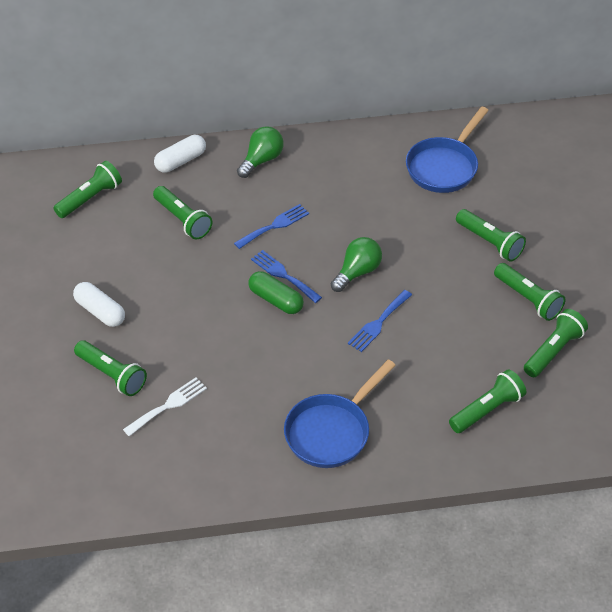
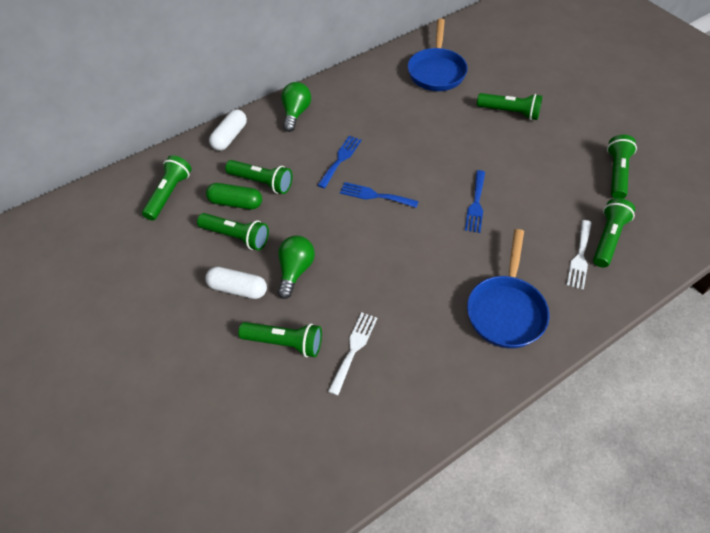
camera: 25 degrees left, 5 degrees up
(276, 300) = (382, 218): green capsule -> green capsule (235, 203)
(357, 272) = (430, 171): green light bulb -> green light bulb (295, 271)
(443, 415) = (580, 257): none -> white fork
(528, 299) = (568, 142): green flashlight -> green flashlight (236, 237)

